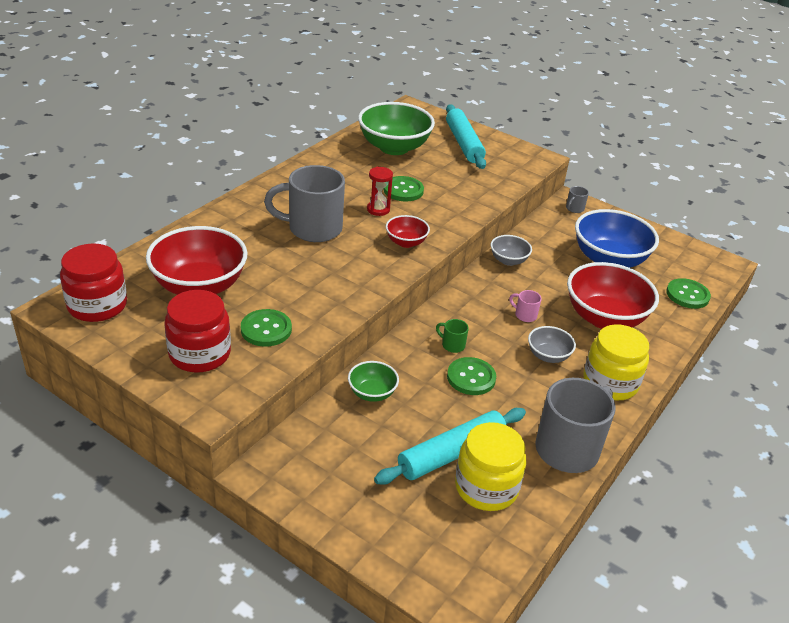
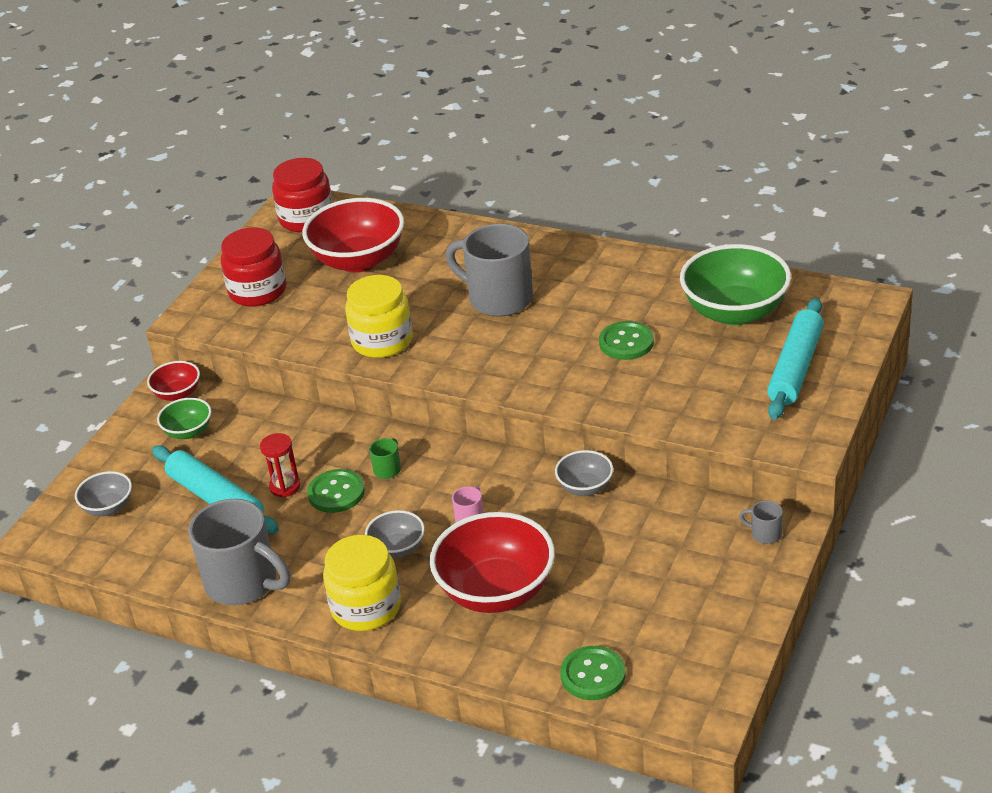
camera: 85 degrees right, 0 degrees up
(266, 329) = (306, 316): green button -> none
(313, 229) = (498, 299): grey mug -> grey mug turned 45 degrees counterclockwise
(372, 393) = (289, 429): green bowl -> green bowl (188, 432)
(378, 209) = (567, 333): red hourglass -> red hourglass (285, 486)
(406, 242) = (507, 369): red bowl -> red bowl (177, 394)
(435, 537) = (108, 507): none -> grey bowl
(463, 143) = (795, 368): turquoise rolling pin -> turquoise rolling pin turned 45 degrees counterclockwise
(486, 487) = (175, 530): yellow jar -> yellow jar (382, 341)
(609, 260) = (641, 584): blue bowl -> none

